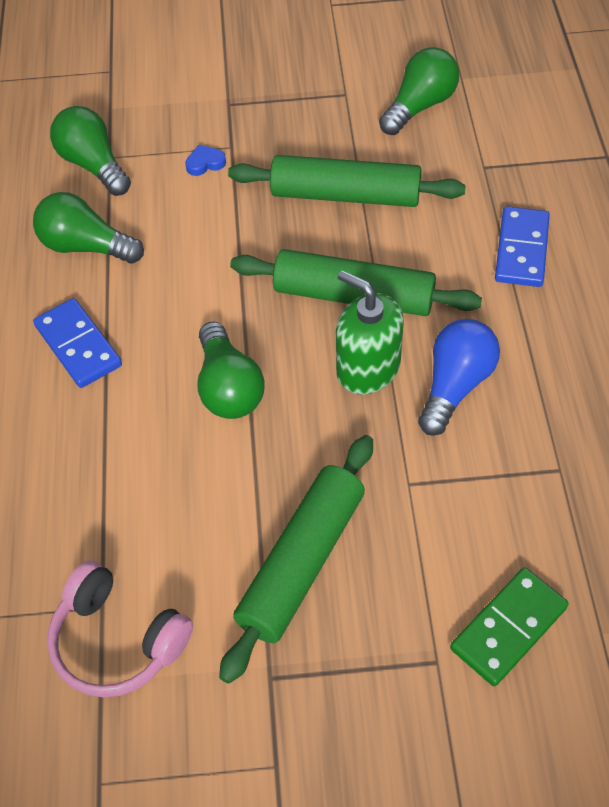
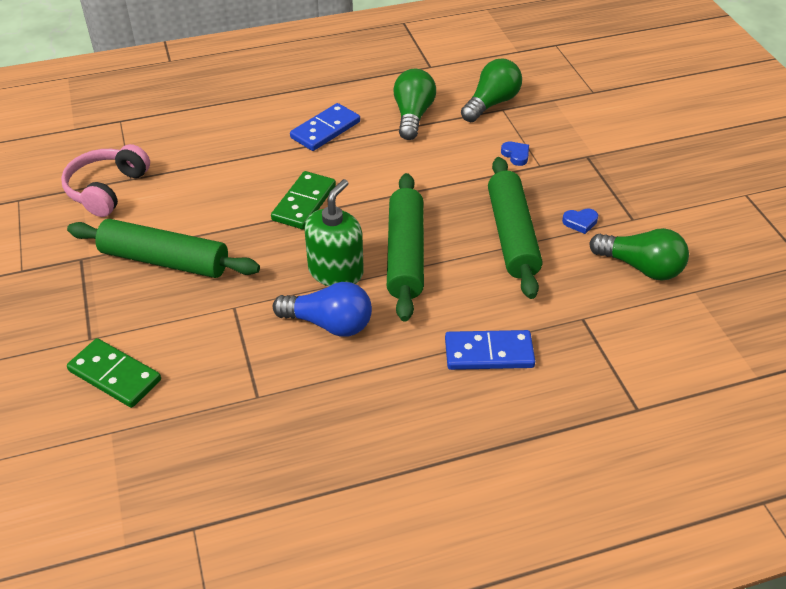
camera: 75 degrees right, 10 degrees down
(228, 387) = (304, 203): green light bulb -> green domino
(339, 135) = (580, 222): none -> blue heart

